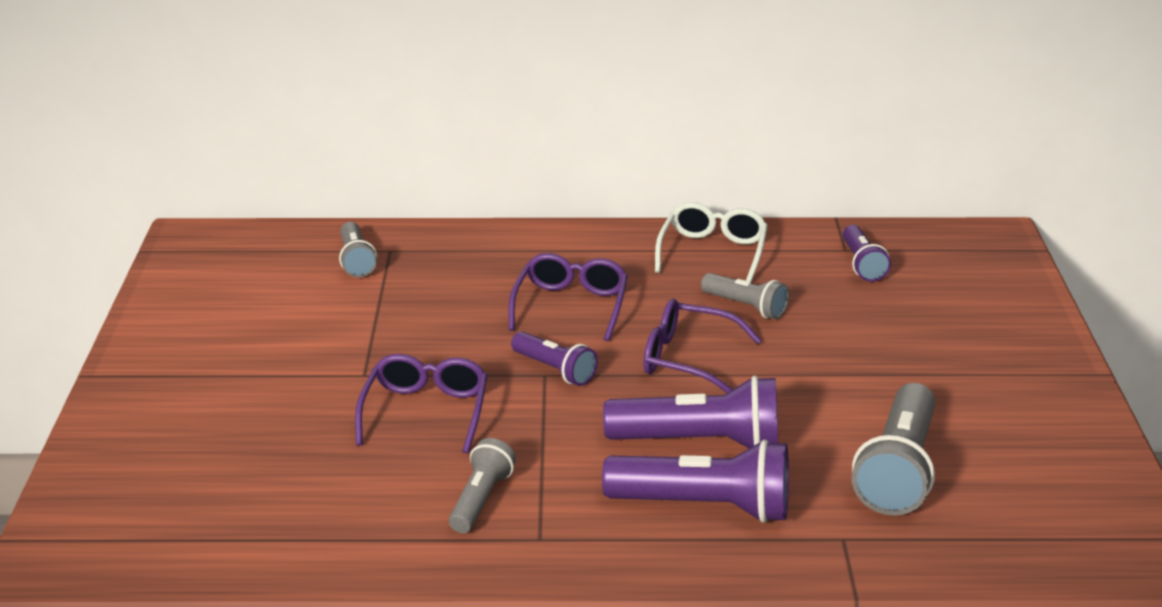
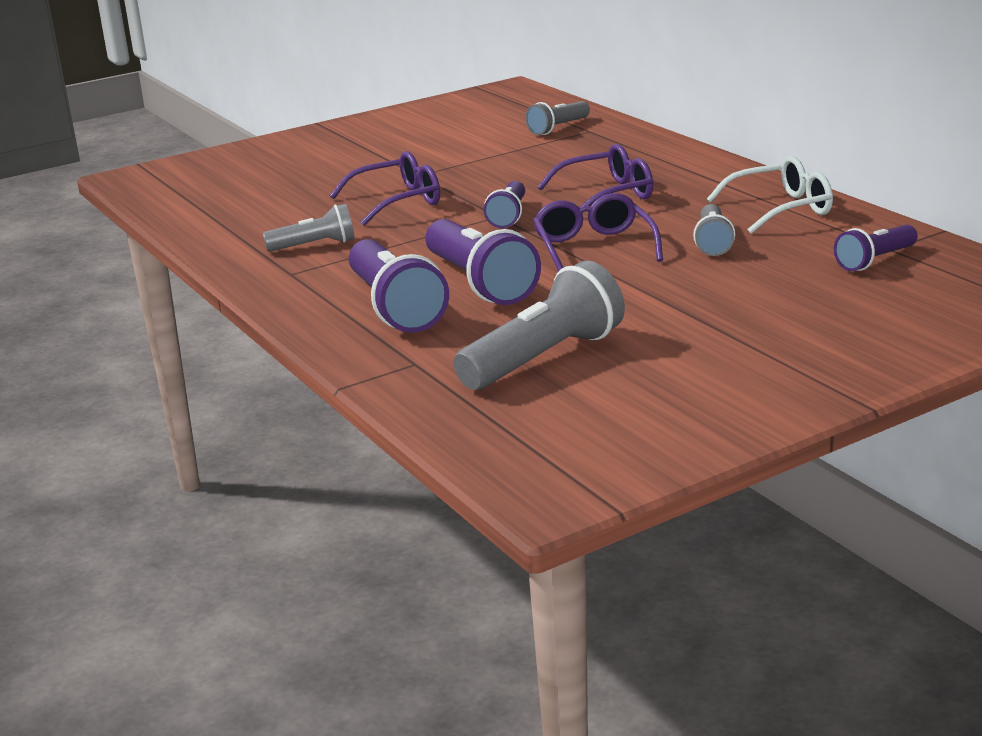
camera: 60 degrees right, 5 degrees down
(898, 470) = (544, 358): grey flashlight -> grey flashlight turned 150 degrees clockwise

